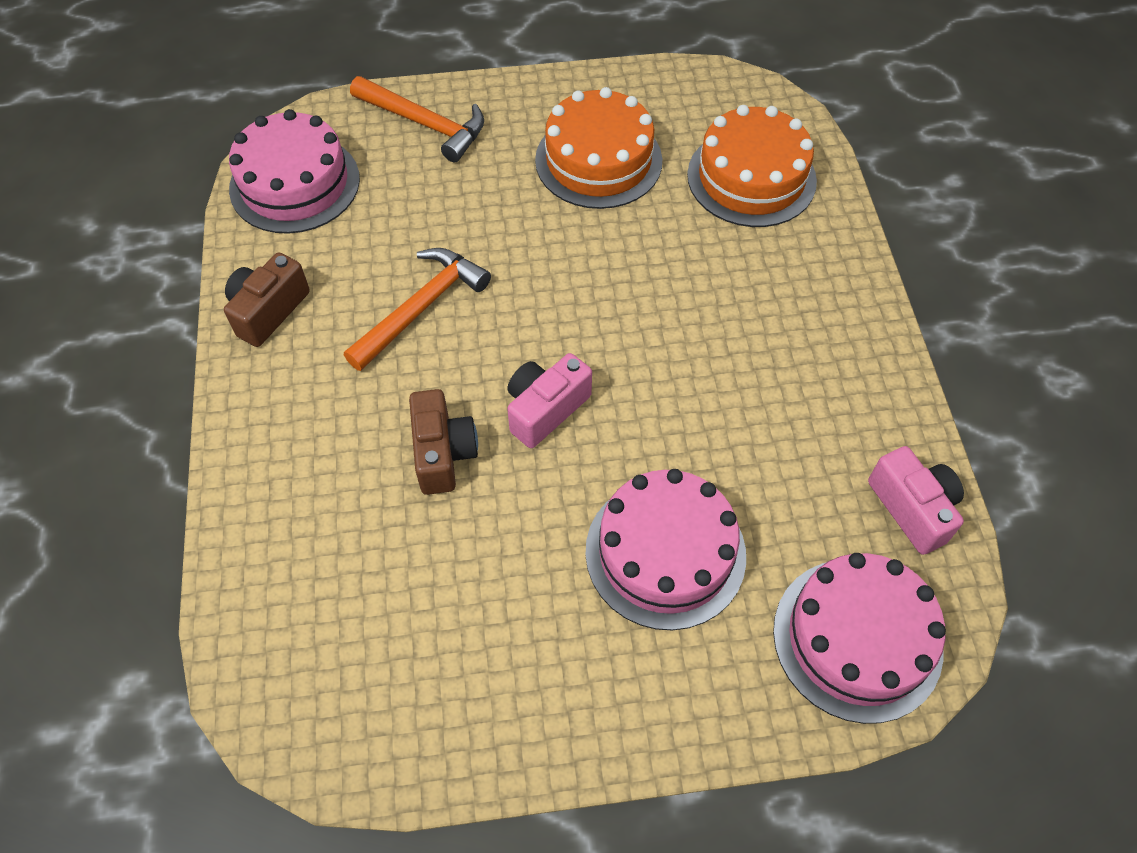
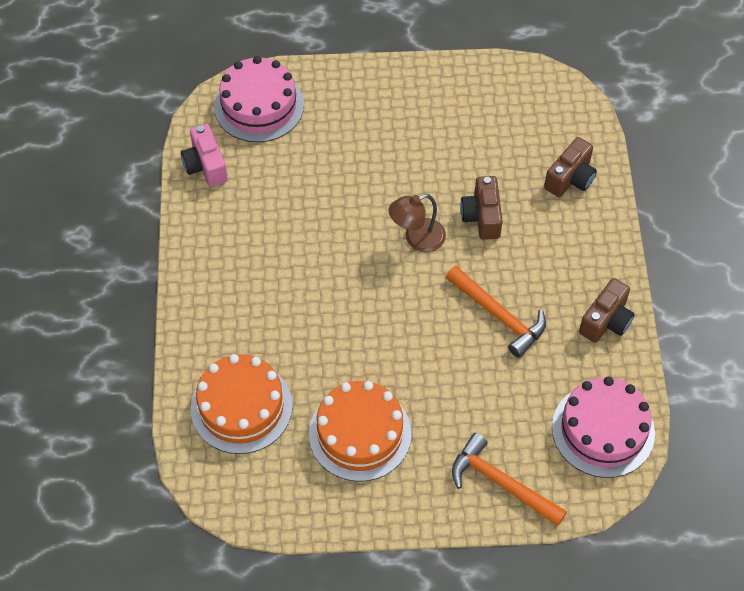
camera: 175 degrees left, 0 degrees up
(290, 533) = (570, 178): none -> brown camera
(421, 307) = (499, 315): orange hammer -> orange hammer turned 90 degrees counterclockwise
(545, 409) = (417, 239): pink camera -> brown lamp
(665, 552) = (354, 153): pink cake -> none

